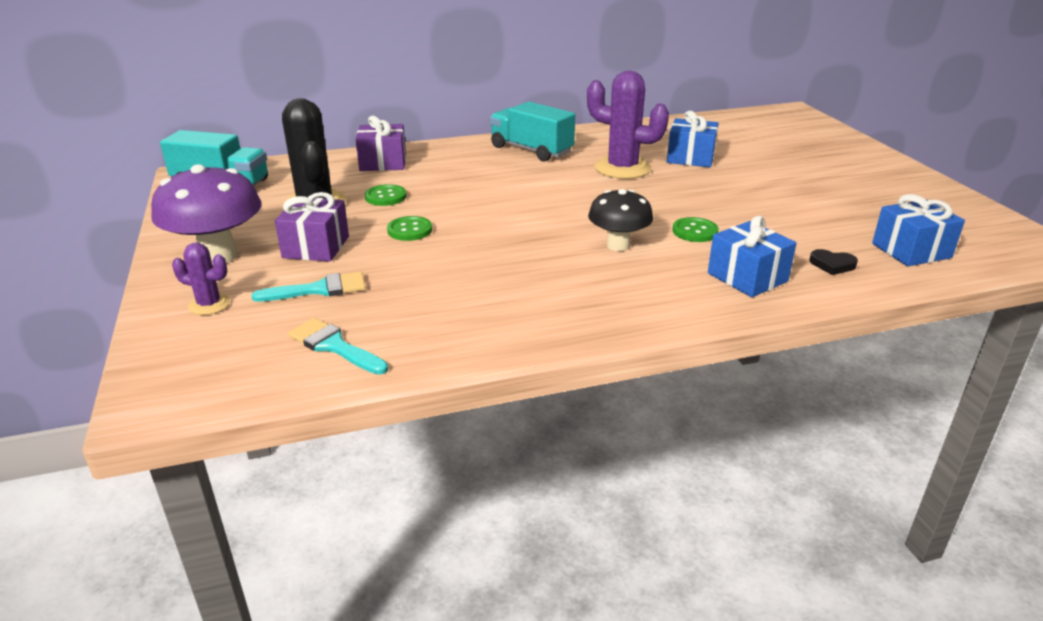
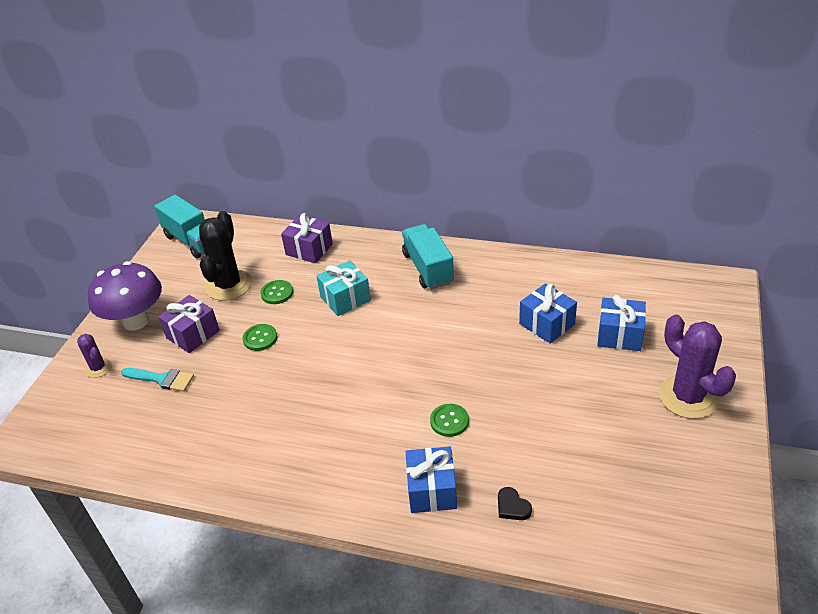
camera: 35 degrees right, 10 degrees up
(334, 346) = (128, 437): turquoise brush -> none
(471, 184) = (345, 298): none -> turquoise gift
(618, 245) = (378, 413): black mushroom -> none
(622, 168) = (475, 318): purple cactus -> purple cactus (688, 397)
(911, 251) = (599, 521): blue gift -> blue gift (619, 335)

